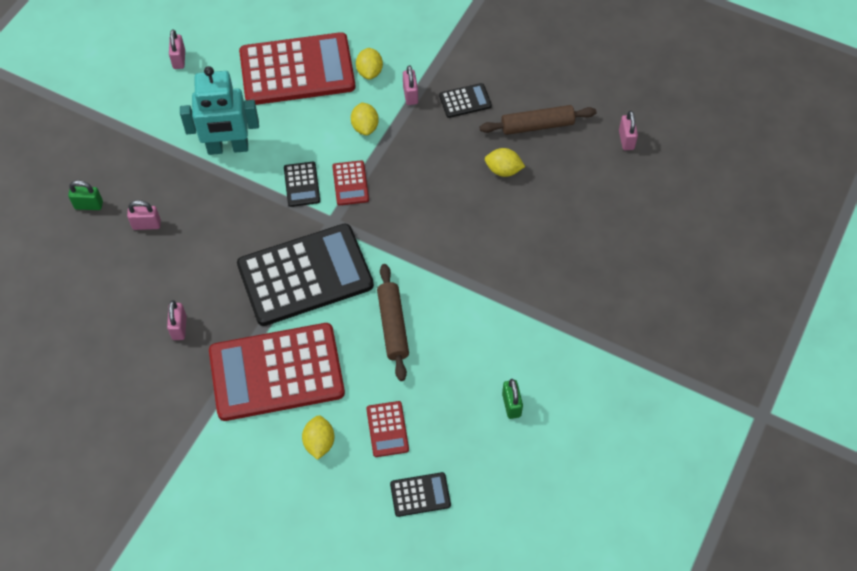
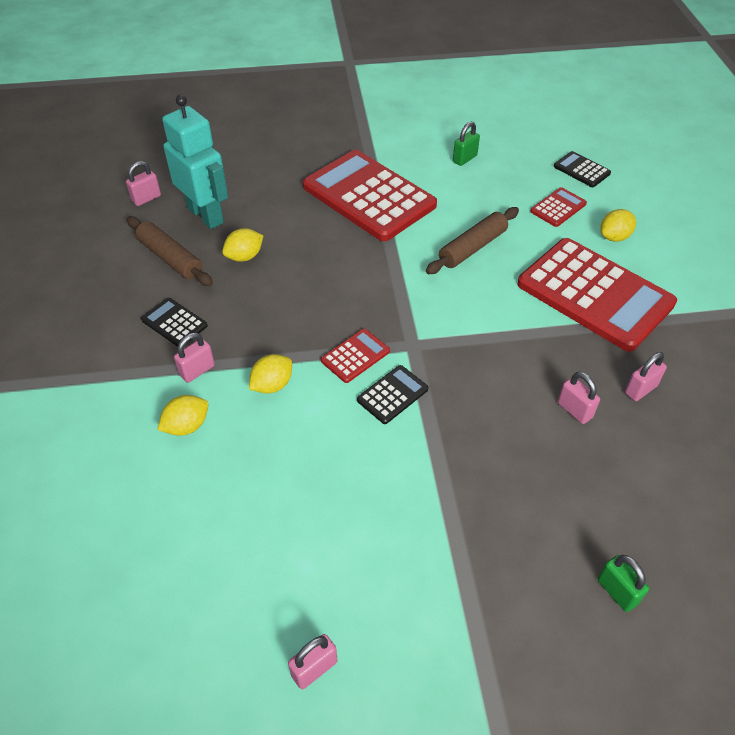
camera: 125 degrees left, 10 degrees down
(146, 225) = (575, 505): pink padlock -> pink padlock (574, 410)
(228, 148) = (406, 497): turquoise robot -> turquoise robot (206, 215)
(297, 70) = (233, 503): red calculator -> red calculator (368, 196)
(305, 275) = (488, 330): black calculator -> none
(503, 170) = (244, 256): yellow lemon -> yellow lemon turned 75 degrees clockwise

